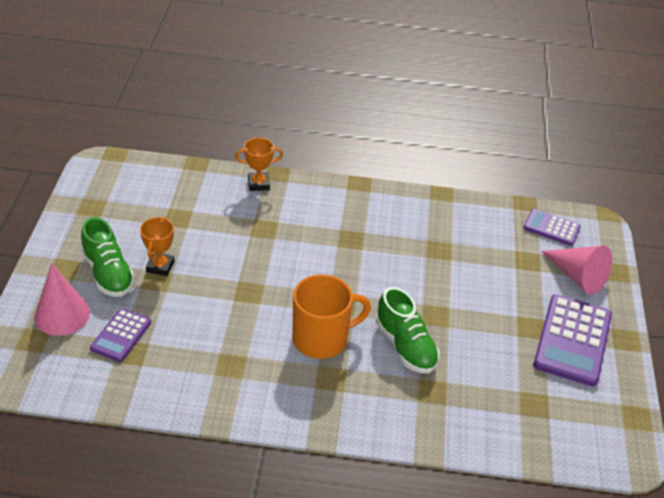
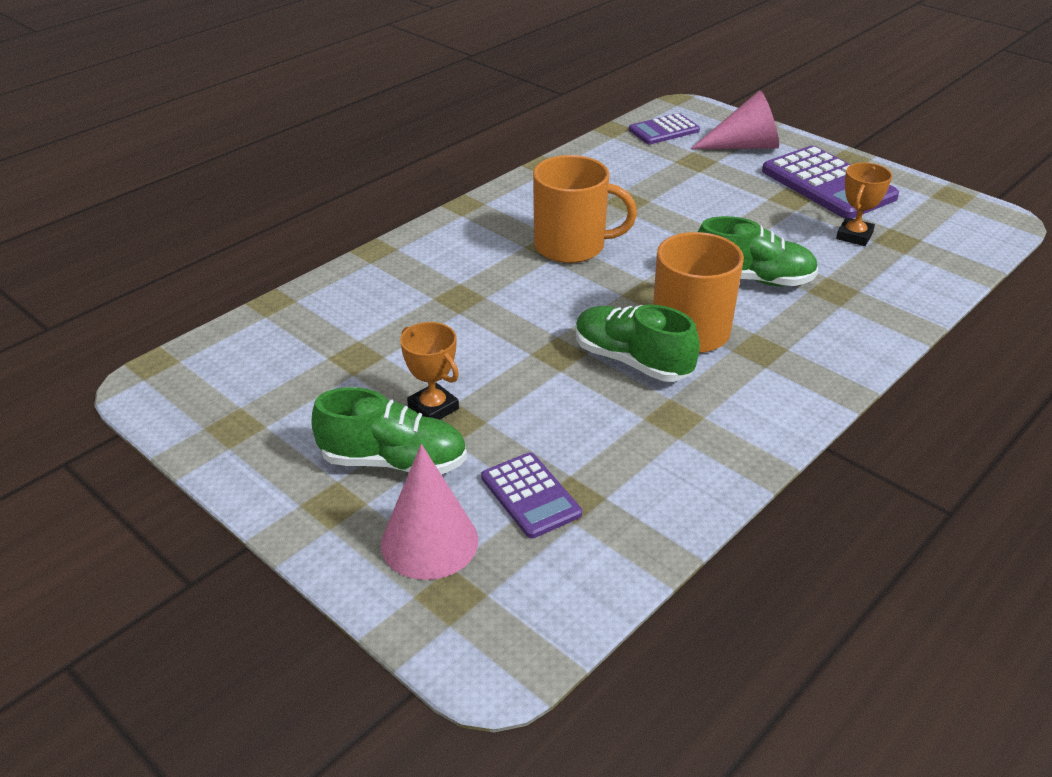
camera: 50 degrees left, 5 degrees down
(258, 184) = (375, 270): orange trophy -> orange trophy (854, 236)
(267, 325) = (632, 361): none -> green shoe
(360, 249) = (571, 246): none -> orange mug

